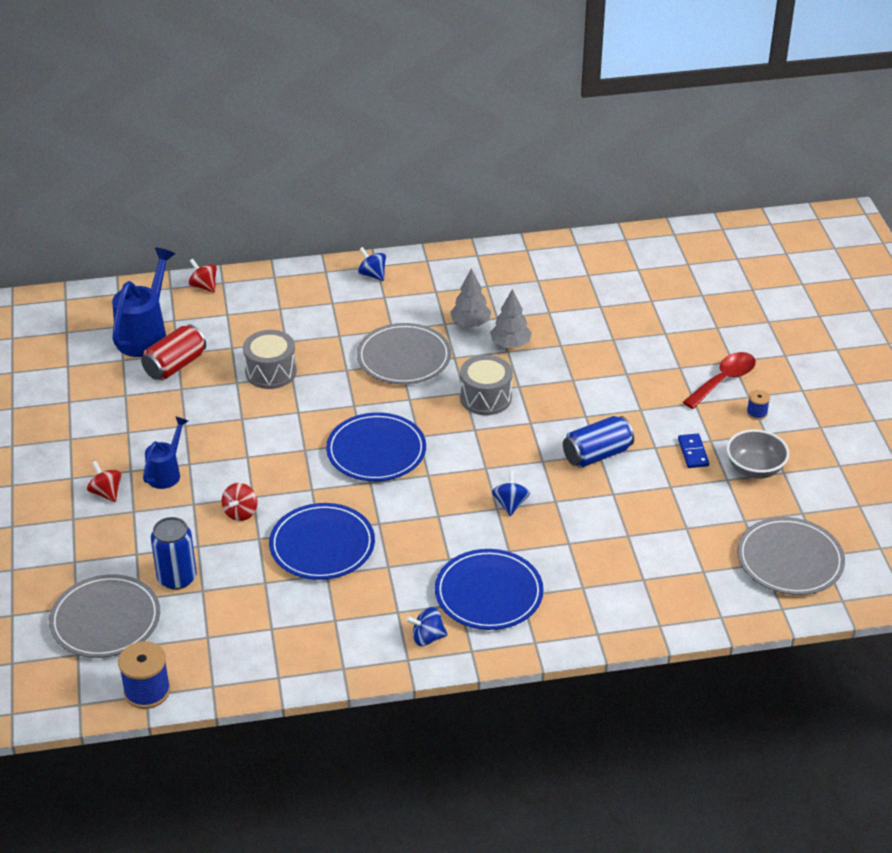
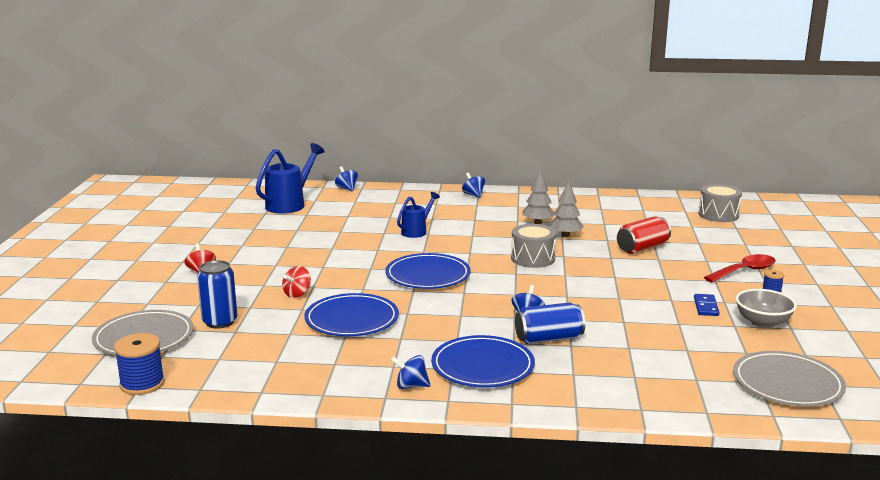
camera: 15 degrees right, 20 degrees down
(166, 473) = (254, 267): blue watering can -> blue watering can (416, 231)
(175, 365) = (300, 219): red can -> red can (642, 248)
(204, 286) = (347, 188): red spinning top -> blue spinning top
(271, 372) = (369, 229): grey drum -> grey drum (718, 215)
(404, 357) = (476, 233): grey plate -> none
(597, 454) = (617, 298): blue can -> blue can (548, 339)

